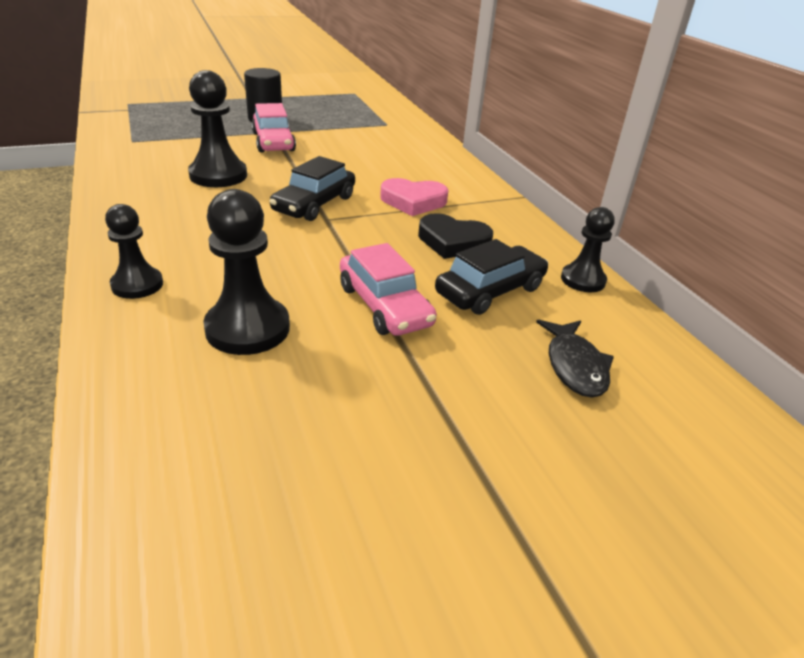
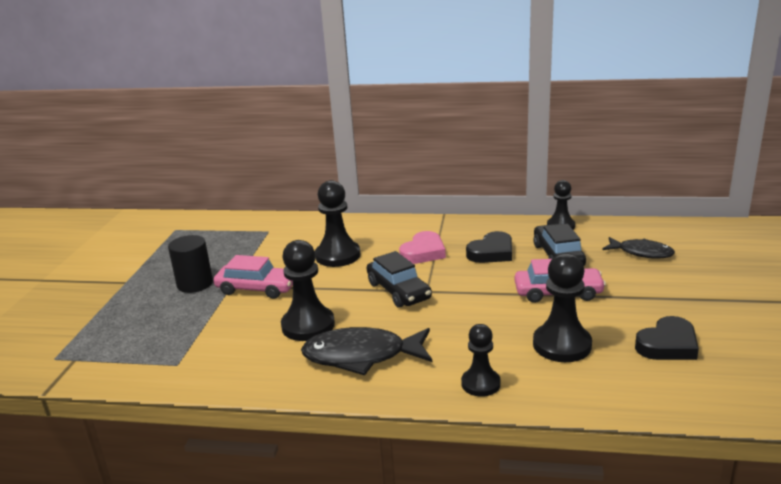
camera: 55 degrees left, 10 degrees down
(172, 210) = (361, 356): none -> black fish
(292, 428) = (667, 345): none -> black heart
(365, 161) = (338, 256): none -> black pawn

